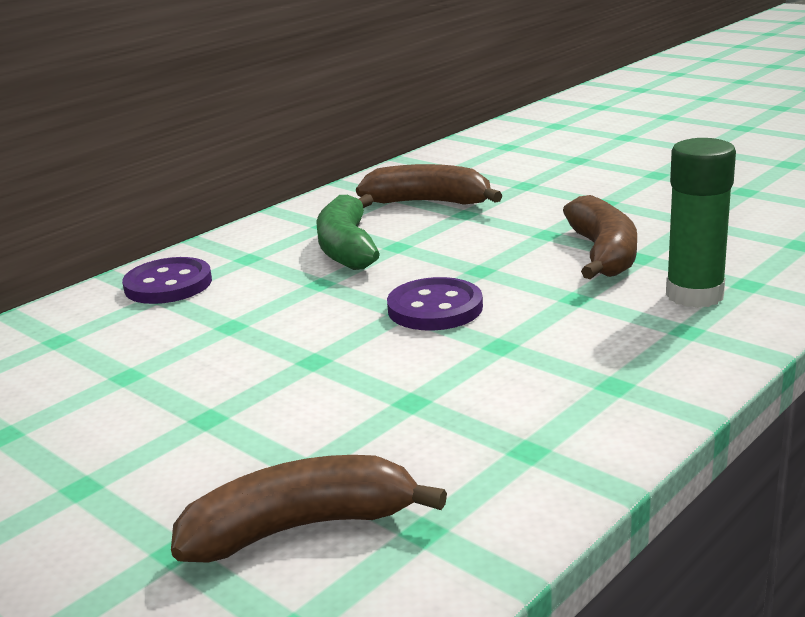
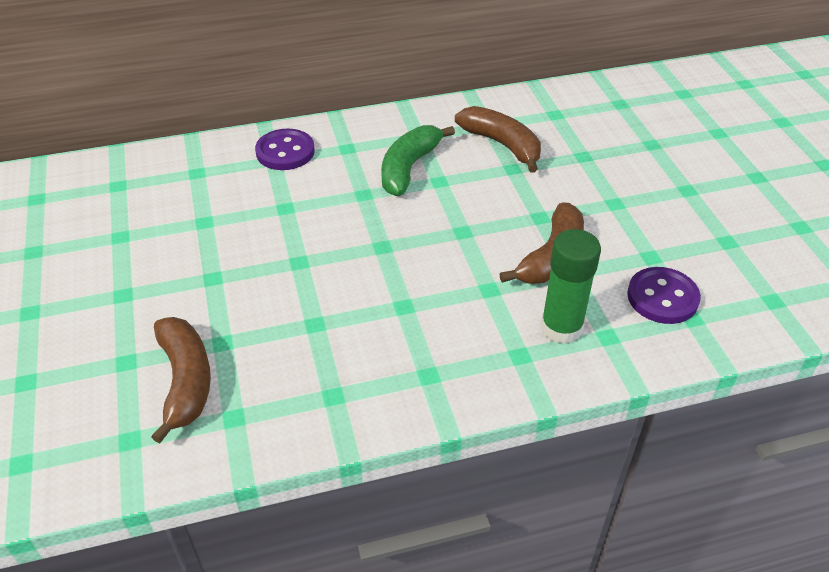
camera: 30 degrees right, 20 degrees up
(301, 527) = (185, 381): brown banana -> brown banana turned 60 degrees clockwise
(435, 308) = (401, 253): purple button -> purple button (662, 297)

